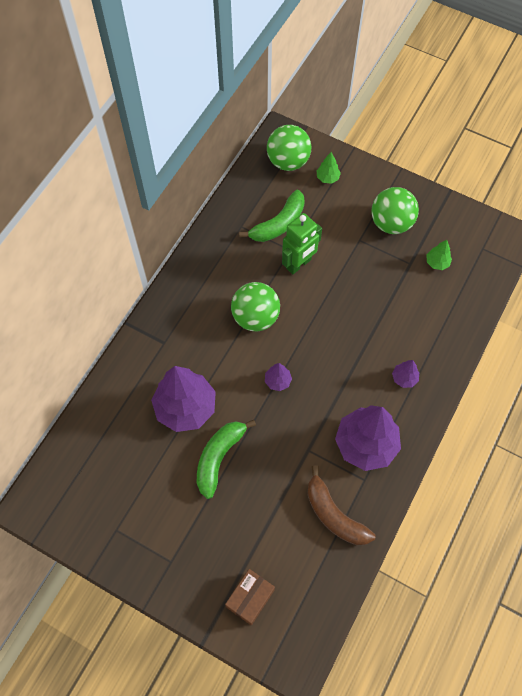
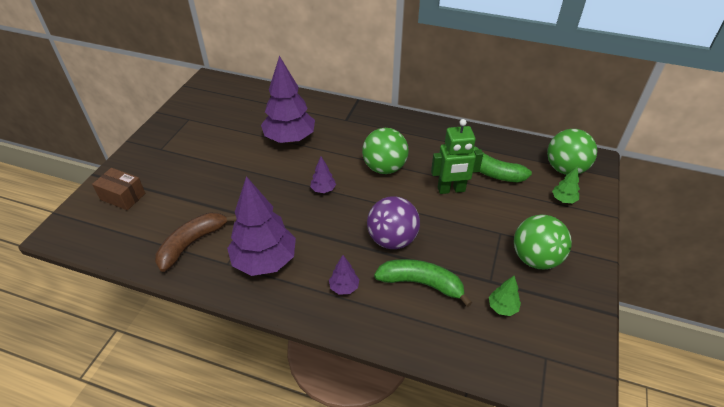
camera: 80 degrees right, 20 degrees down
(219, 457) = (247, 163): green banana -> green banana (421, 283)
(299, 264) = (451, 190): green robot -> green robot turned 45 degrees counterclockwise
(354, 329) = (392, 239): none -> purple ball

